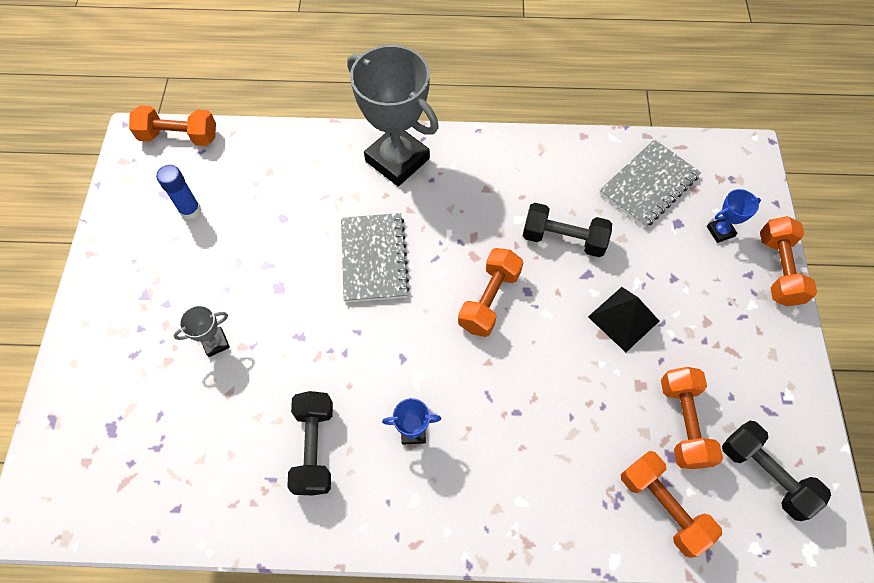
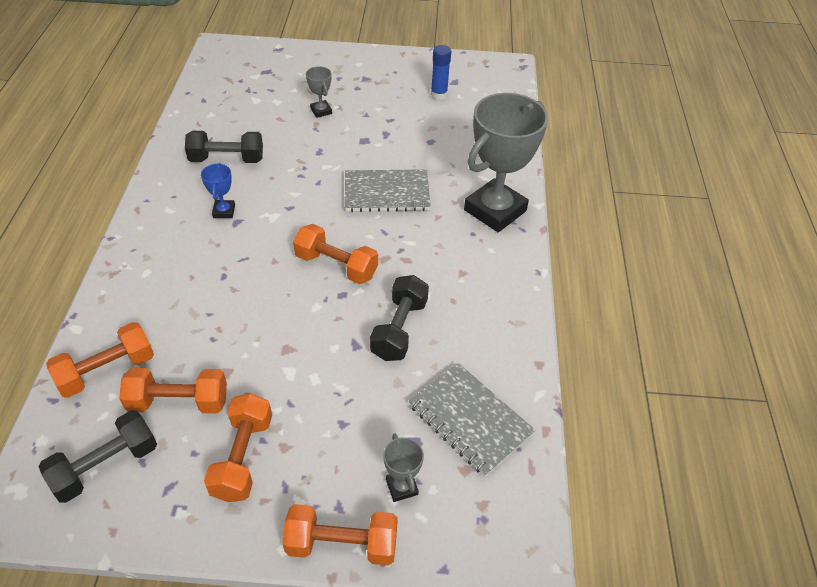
camera: 90 degrees right, 15 degrees down
(179, 136) = (511, 86): orange dumbbell -> orange dumbbell (243, 457)
(623, 318) = (300, 369): black pyramid -> none
(720, 231) = (401, 487): blue trophy -> grey trophy

